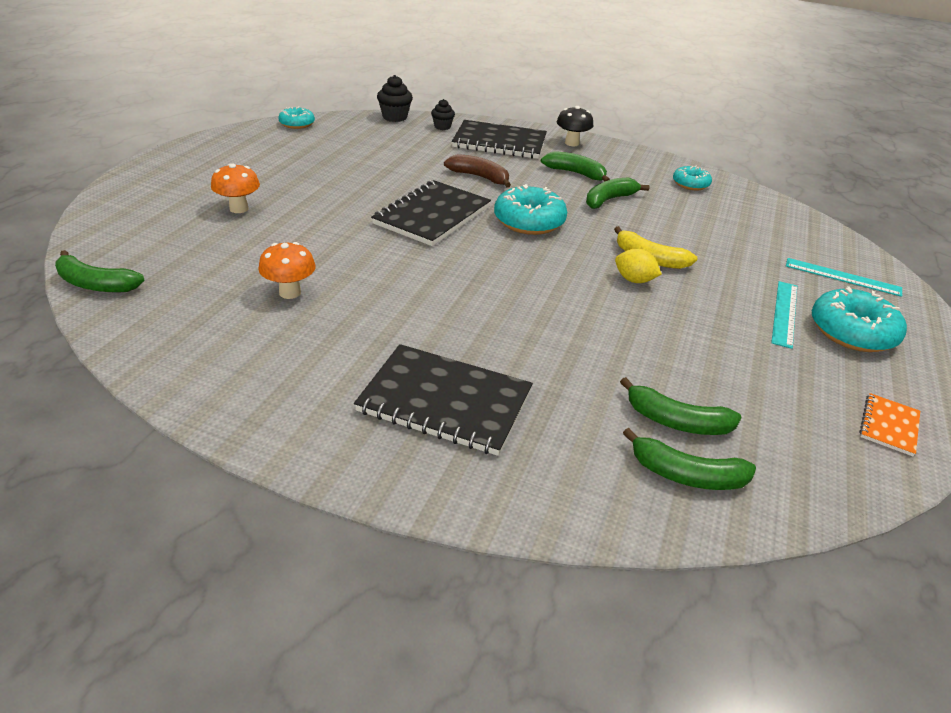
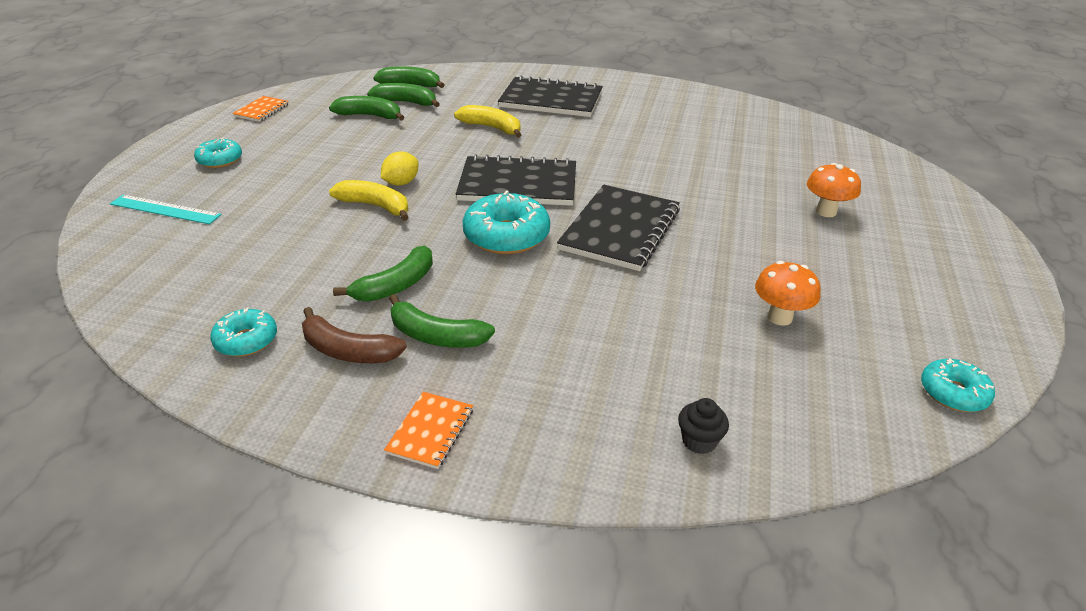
camera: 175 degrees right, 0 degrees up
(96, 284) = (840, 136): green banana -> green banana (369, 116)
(290, 292) = (696, 144): orange mushroom -> orange mushroom (779, 317)
(394, 117) = (811, 460): black cupcake -> none
(479, 177) = (584, 303): brown banana -> brown banana (348, 350)
(499, 142) = (572, 405): black notebook -> black notebook (518, 184)
(541, 349) = (491, 128): none -> yellow banana
(571, 143) = (430, 431): black mushroom -> orange notebook
(634, 280) = (401, 183): yellow lemon -> yellow lemon turned 75 degrees counterclockwise
(784, 313) = (270, 169): turquoise ruler -> none
(852, 332) = (220, 160): turquoise donut -> turquoise donut, size x0.59

